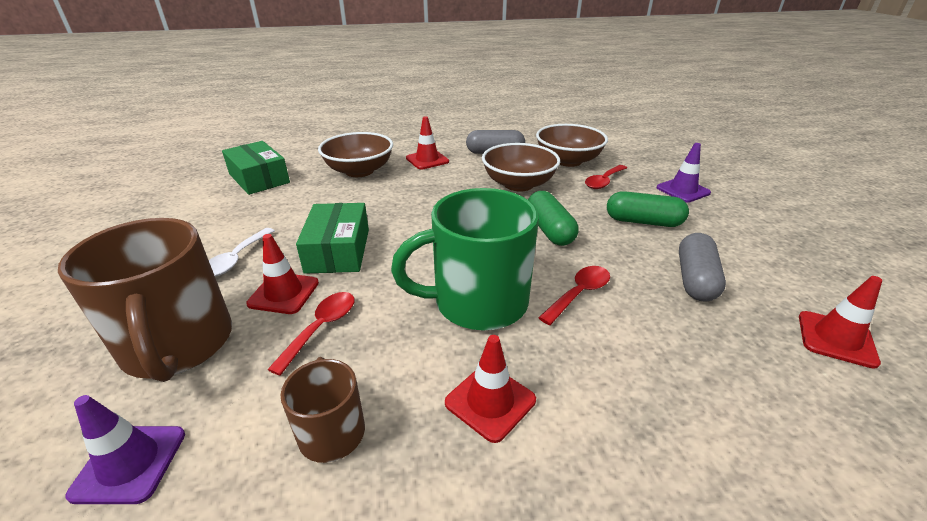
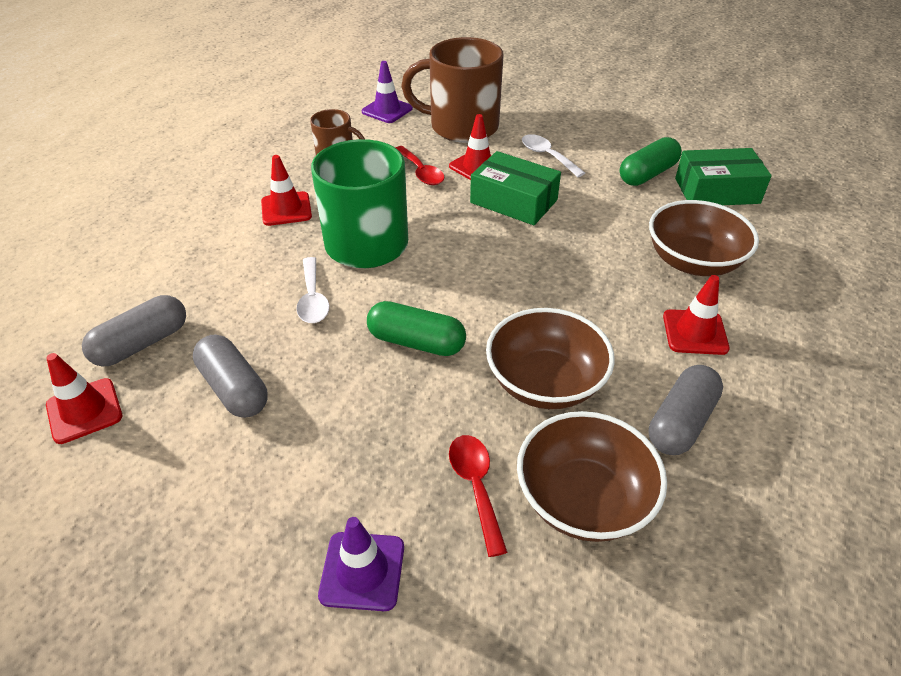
camera: 125 degrees right, 10 degrees up
(579, 294) = (313, 298): red spoon -> white spoon
(643, 222) = (347, 437): green capsule -> green capsule (647, 174)
(762, 360) = (142, 344): none -> grey capsule

